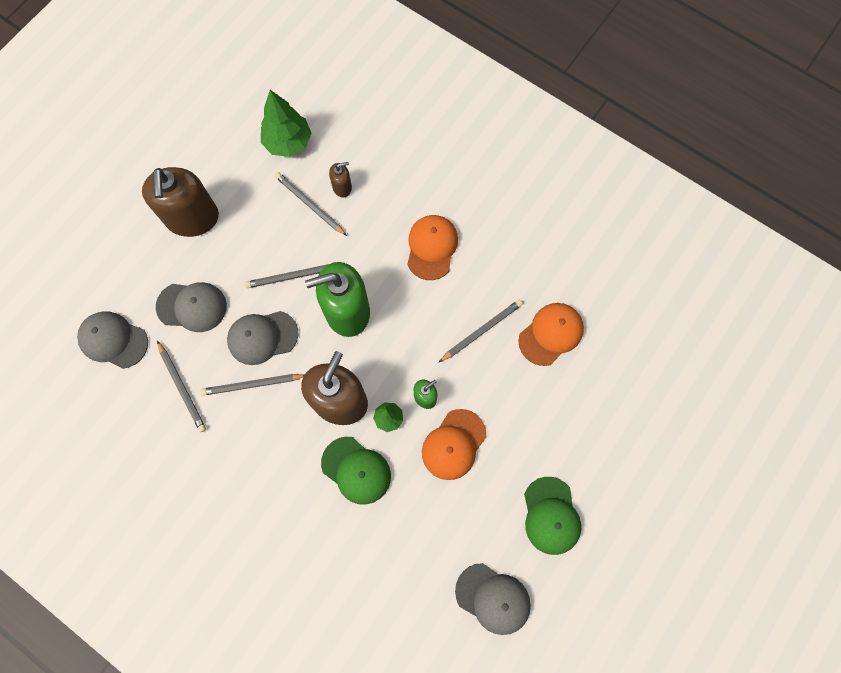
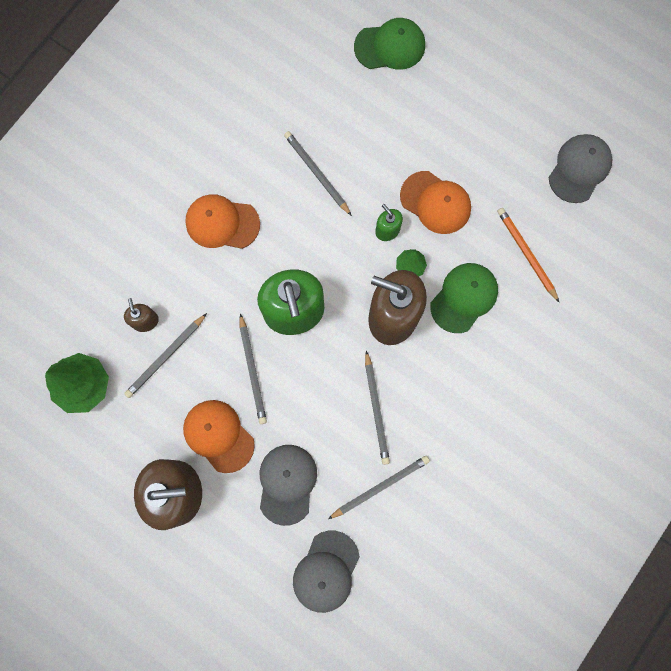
camera: 90 degrees left, 5 degrees up
(262, 337) = (323, 402): grey cap -> none
(400, 535) = (526, 254): none -> orange pencil
(551, 334) = (320, 106): orange cap -> orange cap (218, 435)
(551, 516) = (501, 114): green cap -> green cap (390, 46)

